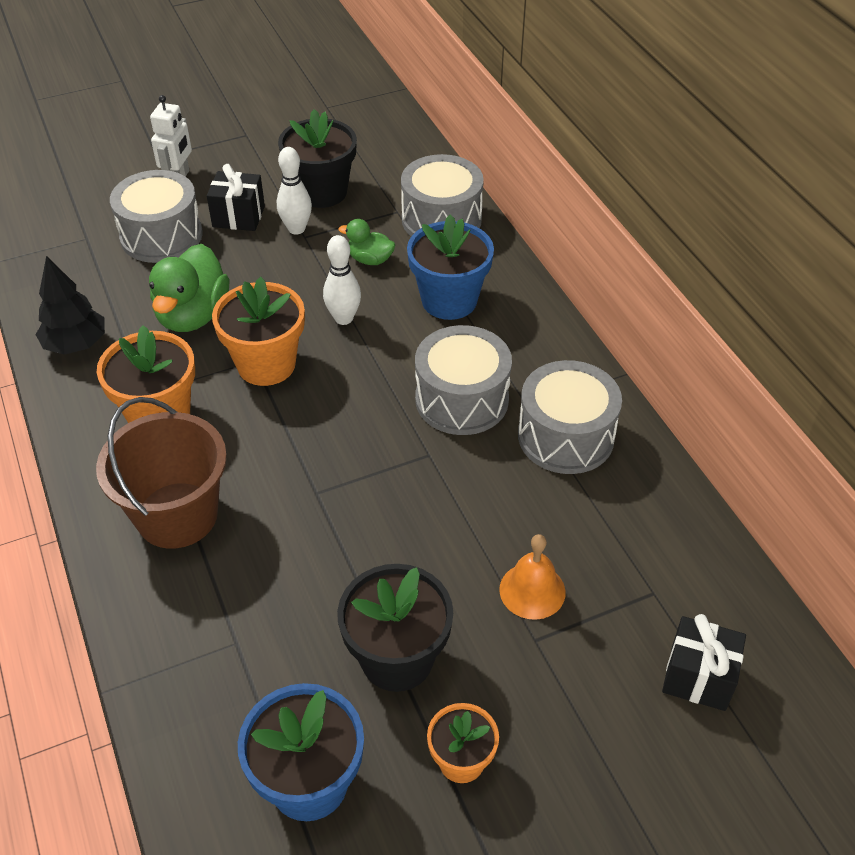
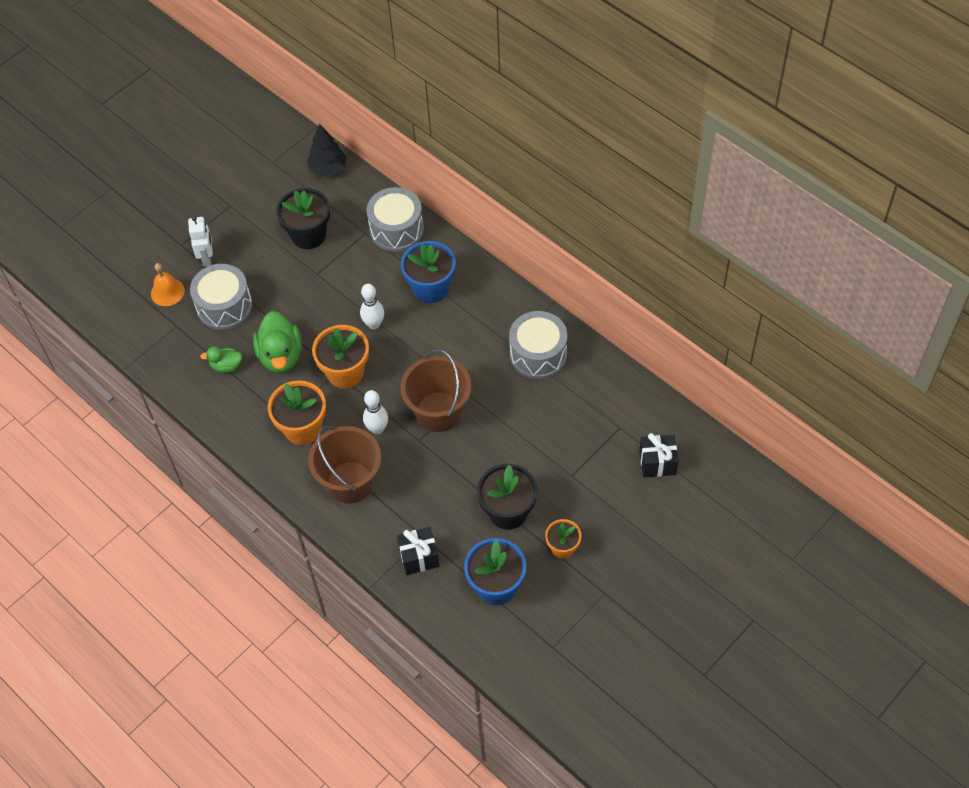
camera: 20 degrees left, 10 degrees up
(76, 345) = (222, 402): black tree -> black tree (328, 169)
(238, 216) = (265, 273): black gift -> black gift (419, 557)
(296, 229) = (308, 269): white bowling pin -> white bowling pin (377, 429)
(369, 463) = (439, 412): none -> brown bucket
(370, 259) = (367, 276): green duck -> green duck (226, 366)
(462, 399) = (470, 353): grey drum -> none
(532, 590) = (559, 450): orange bell -> orange bell (167, 292)

